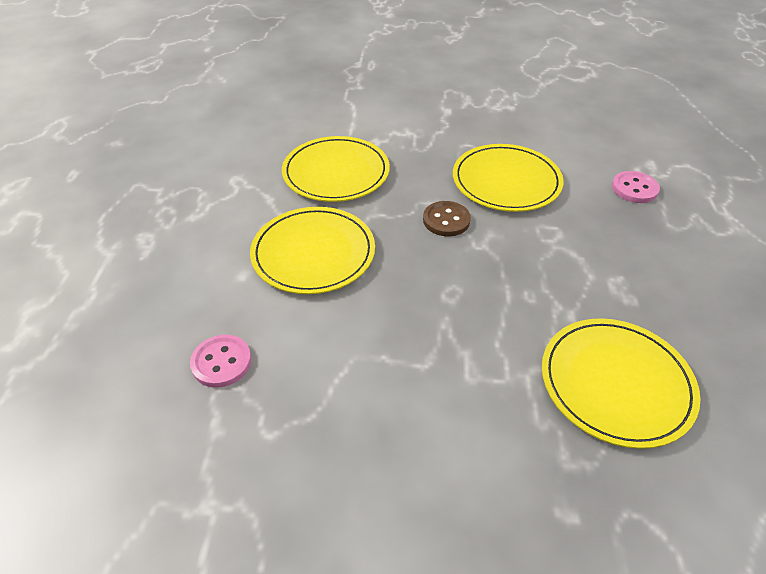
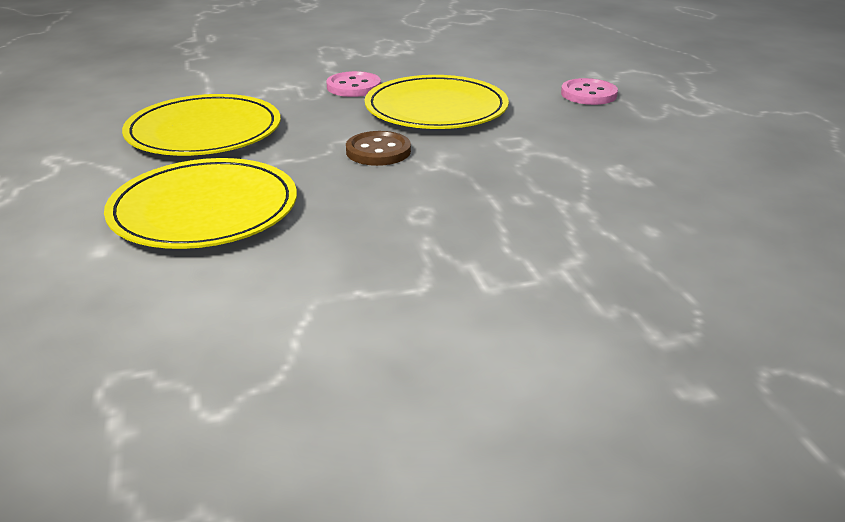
camera: 20 degrees left, 15 degrees down
(221, 362) = (100, 349): pink button -> pink button (353, 87)
(616, 383) = (673, 254): yellow plate -> none

